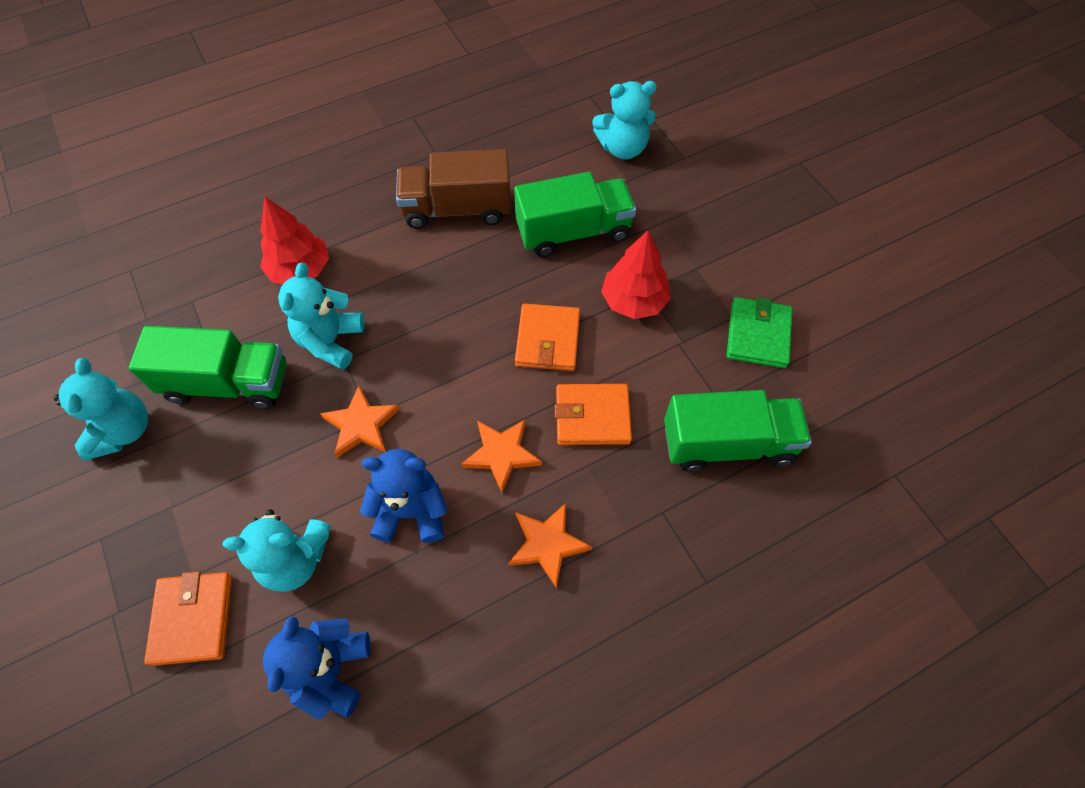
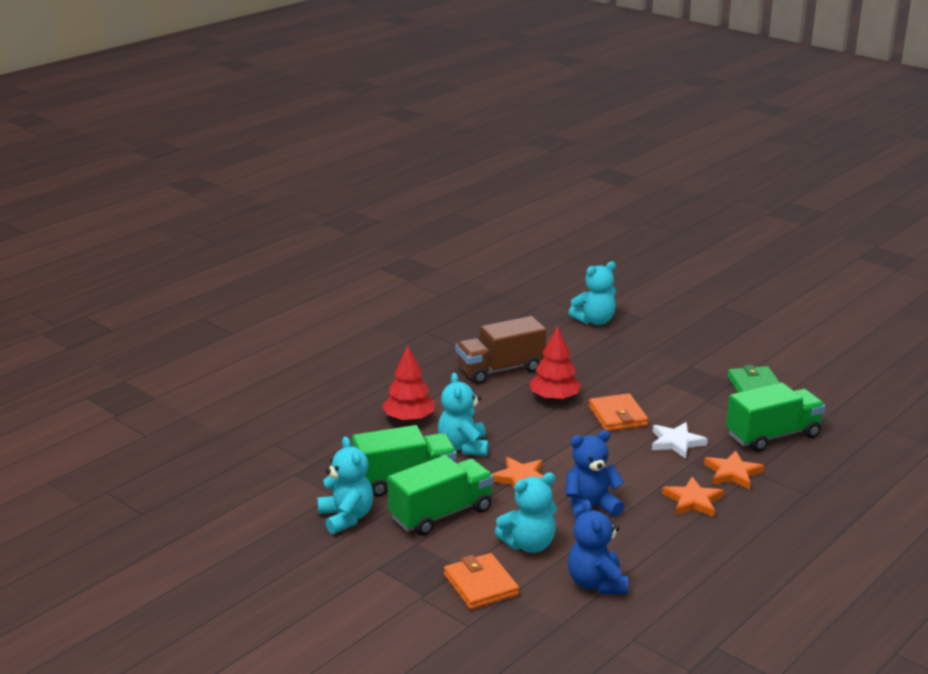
camera: 20 degrees left, 35 degrees down
(502, 454) = (630, 471): orange star -> orange star (732, 473)
(573, 232) = (593, 365): green truck -> green truck (441, 514)
(592, 417) = (676, 442): orange wallet -> white star
(633, 301) = (661, 388): red tree -> red tree (554, 398)

